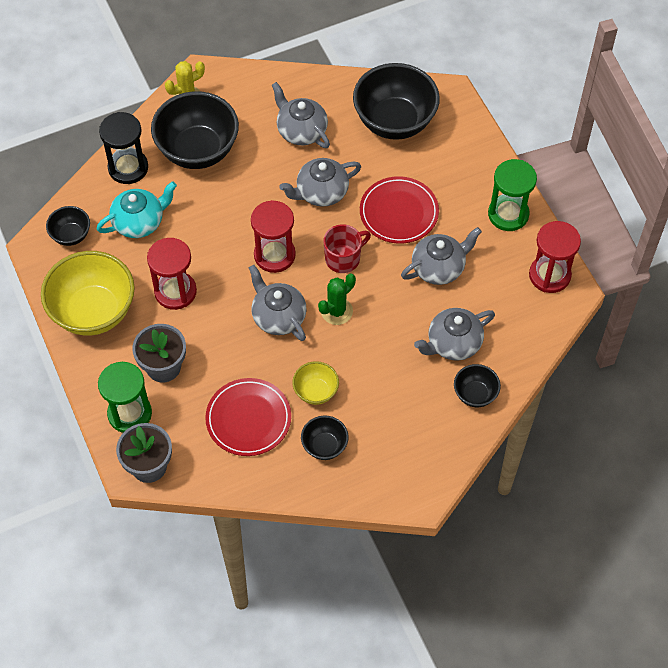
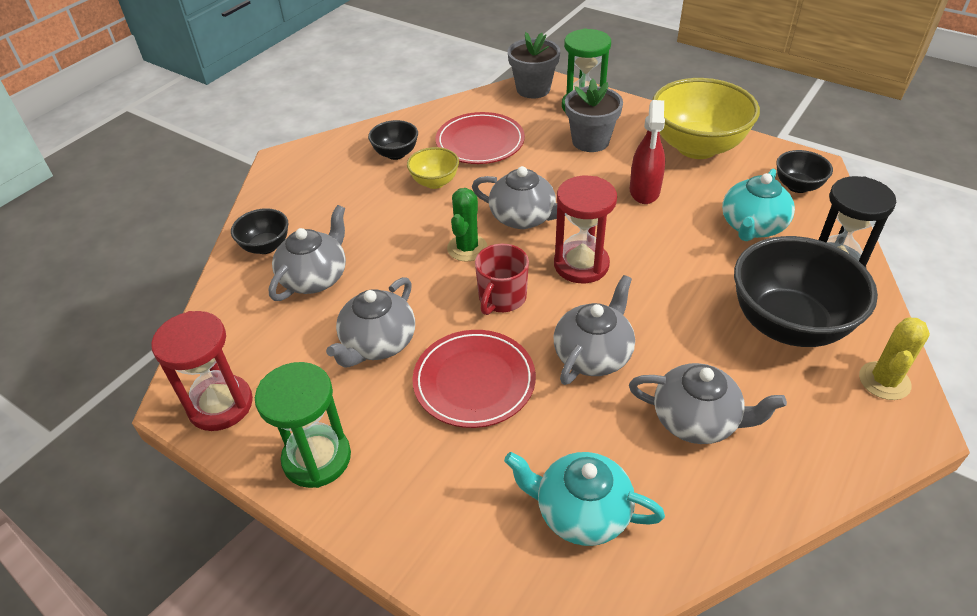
camera: 150 degrees right, 15 degrees down
(175, 291) = (644, 191): red hourglass -> red spray bottle
(394, 122) = (581, 512): black bowl -> turquoise teapot

